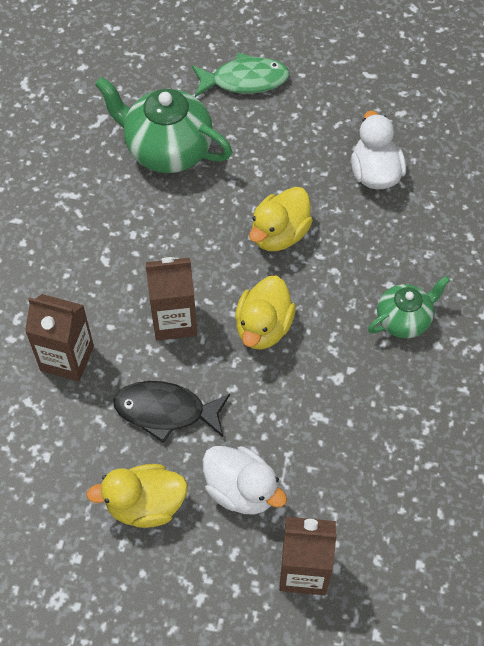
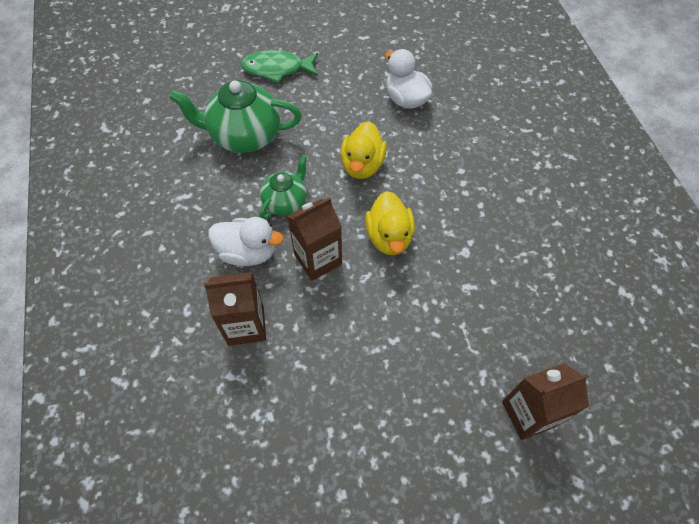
camera: 25 degrees left, 0 degrees up
(145, 505) = (375, 419): yellow duck -> none
(165, 411) = (349, 334): black fish -> none
(241, 490) = (444, 370): white duck -> white duck (248, 252)
(245, 80) = (277, 69): green fish -> green fish turned 150 degrees counterclockwise
(404, 320) = (486, 191): green teapot -> green teapot (285, 202)

